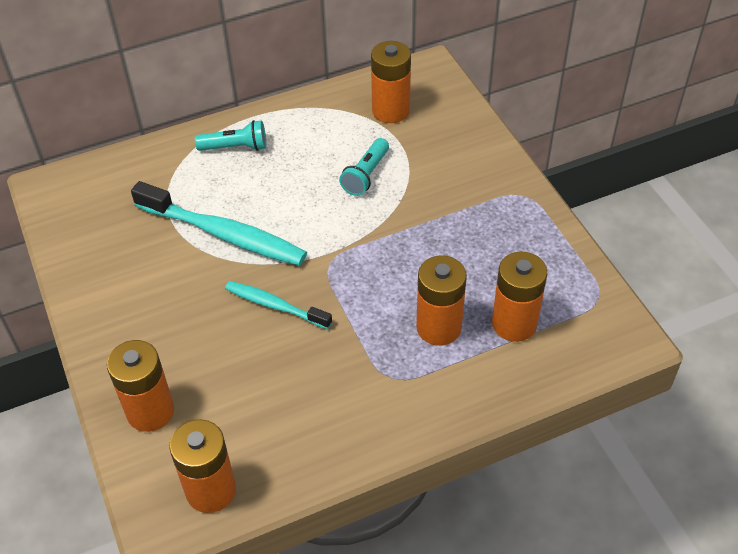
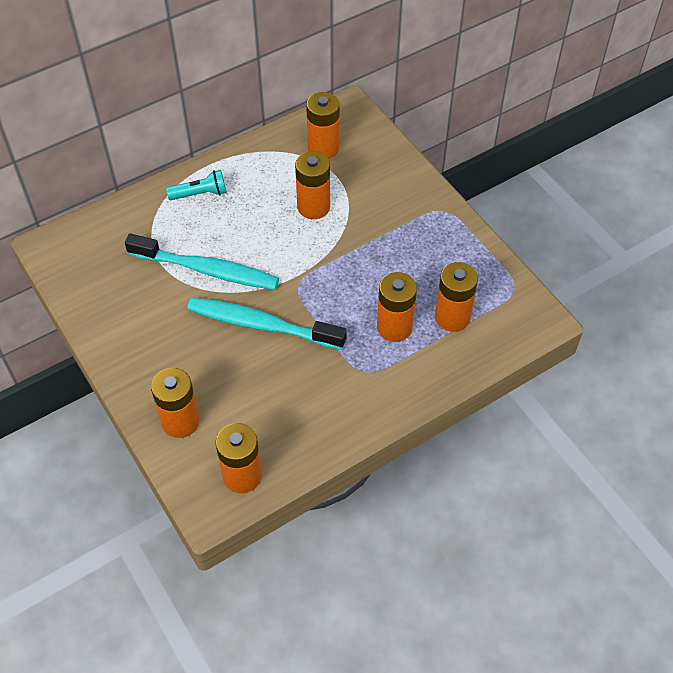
camera: 10 degrees left, 5 degrees up
(275, 305) = (261, 325): turquoise toothbrush -> turquoise toothbrush, size x1.73
(366, 175) = (313, 207): turquoise flashlight -> orange battery

